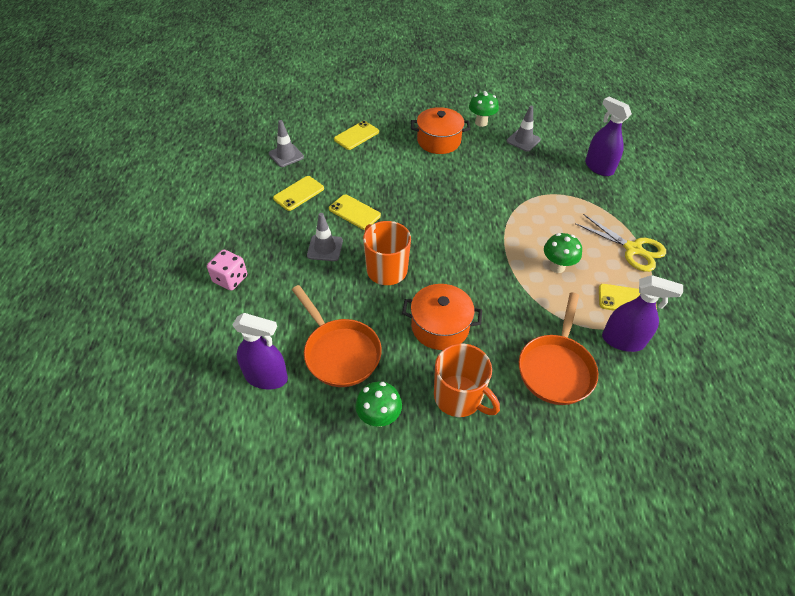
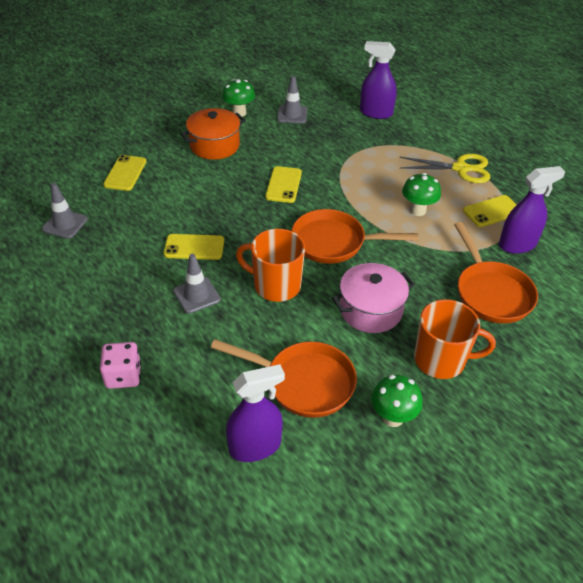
camera: 35 degrees left, 5 degrees down
(298, 193) = (117, 256): yellow phone -> yellow phone (283, 185)
(440, 326) = (370, 310): orange pot -> pink pot
(460, 259) = (333, 242): none -> orange pan

